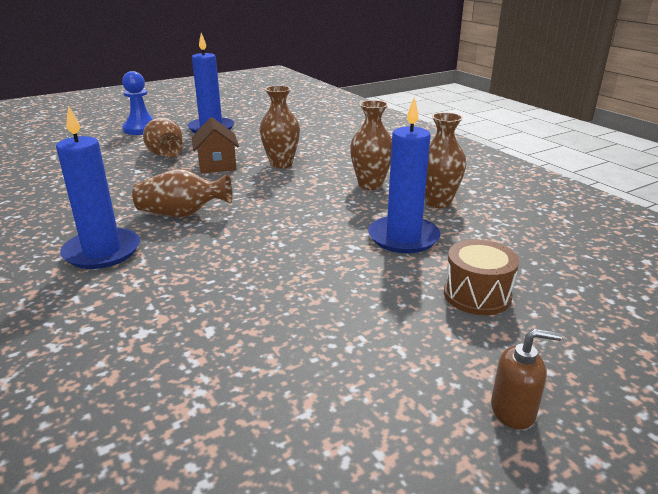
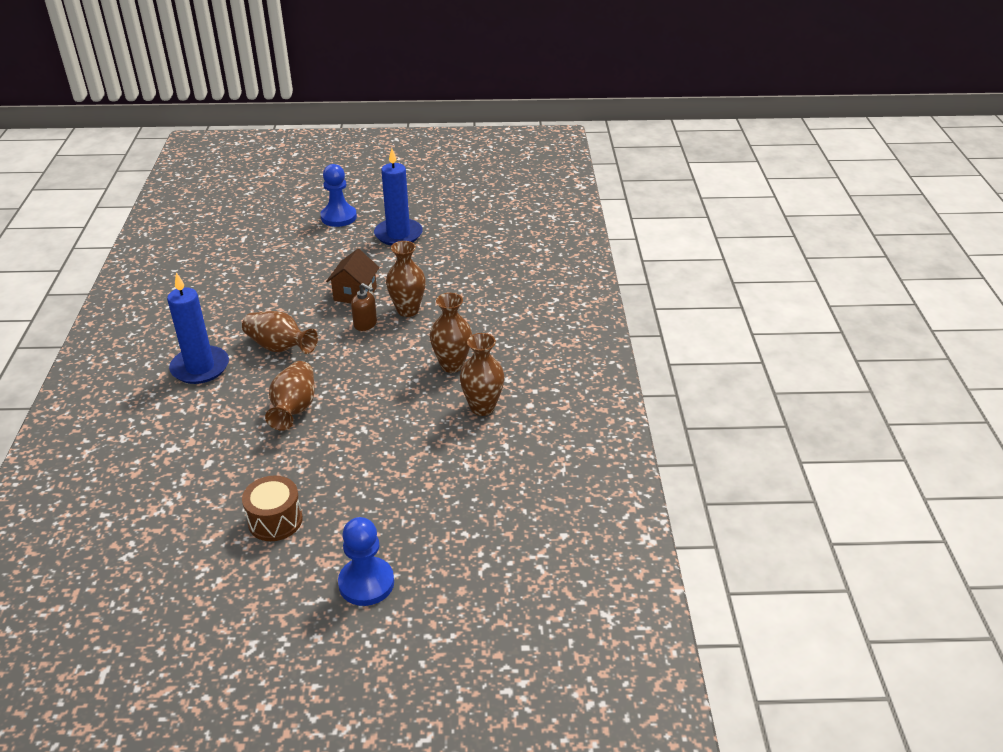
camera: 30 degrees right, 10 degrees up
(165, 154) = (328, 263): brown vase -> brown vase (294, 408)
(403, 237) = (408, 435): blue candle -> none
(477, 295) = (394, 508): brown drum -> brown drum (275, 520)
(513, 410) = (312, 592): brown soap dispenser -> brown soap dispenser (365, 324)
(555, 373) = (366, 583): none -> blue pawn

